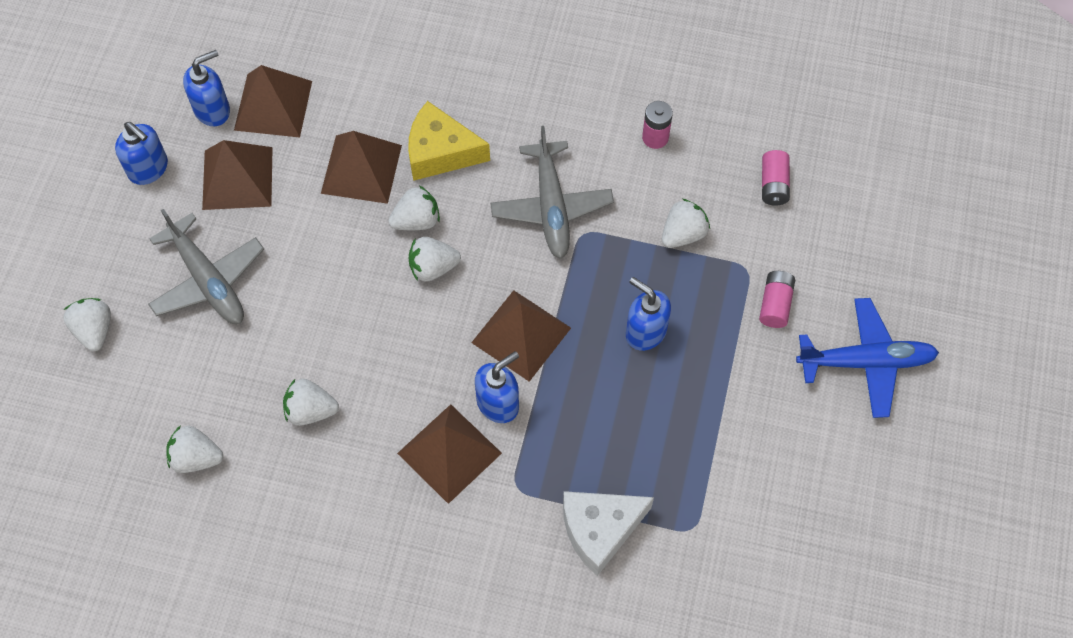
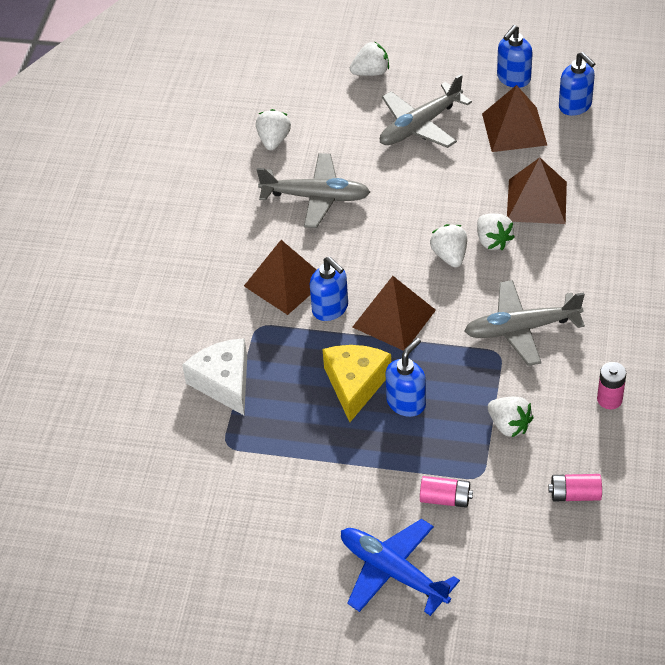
camera: 90 degrees right, 15 degrees down
(273, 105) = (587, 140): brown pyramid -> none
(310, 410) = (316, 197): white strawberry -> grey plane
(440, 152) = (563, 249): yellow cheese -> yellow cheese (355, 384)
(866, 362) = (393, 572): blue plane -> blue plane turned 135 degrees clockwise

